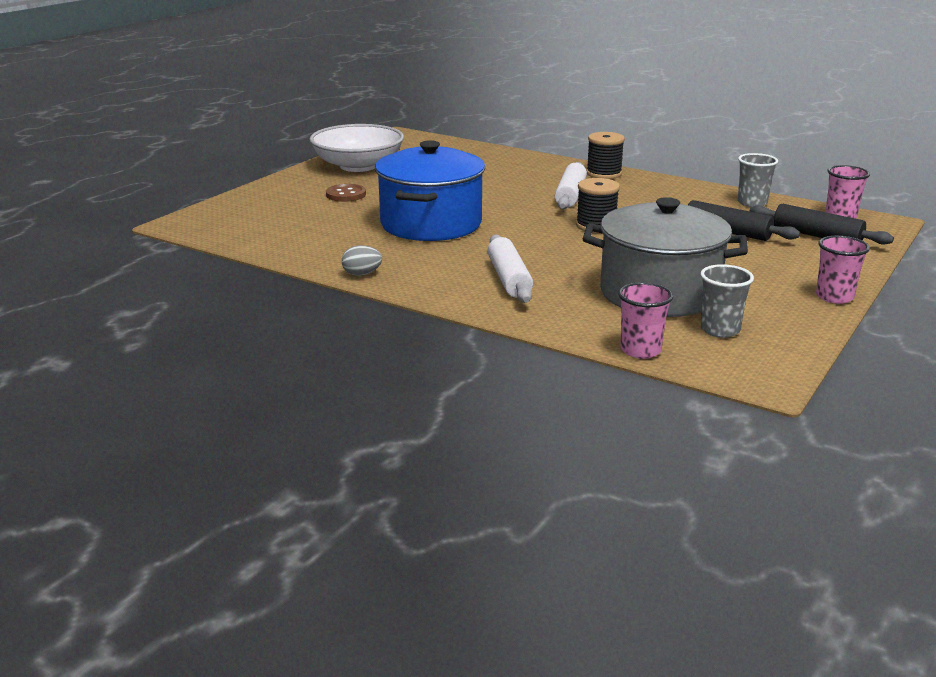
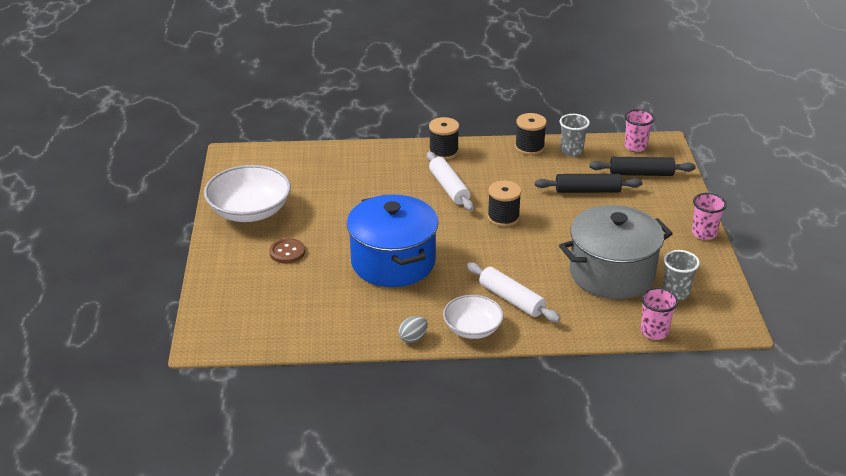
camera: 35 degrees left, 10 degrees up
(432, 286) = (472, 328): none -> white bowl
(705, 190) = (529, 147): none -> black spool

